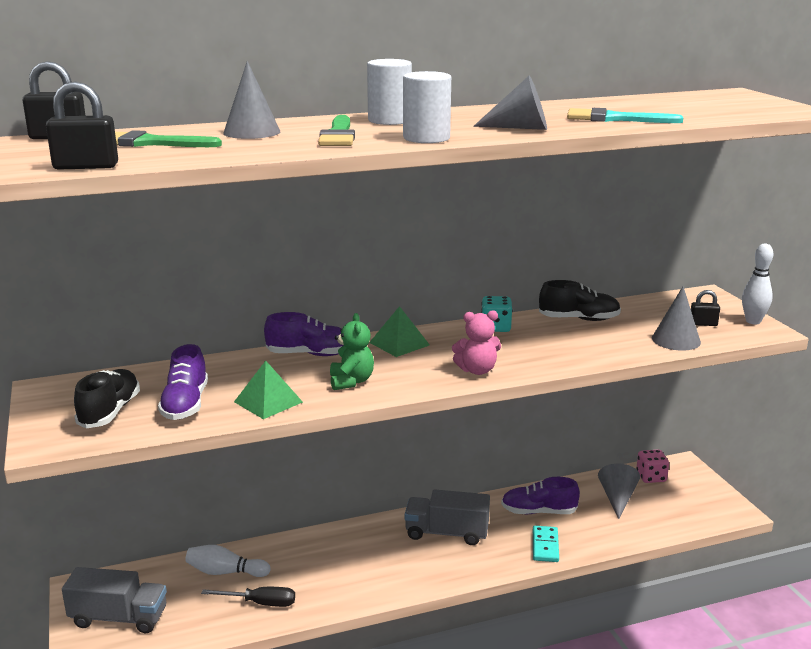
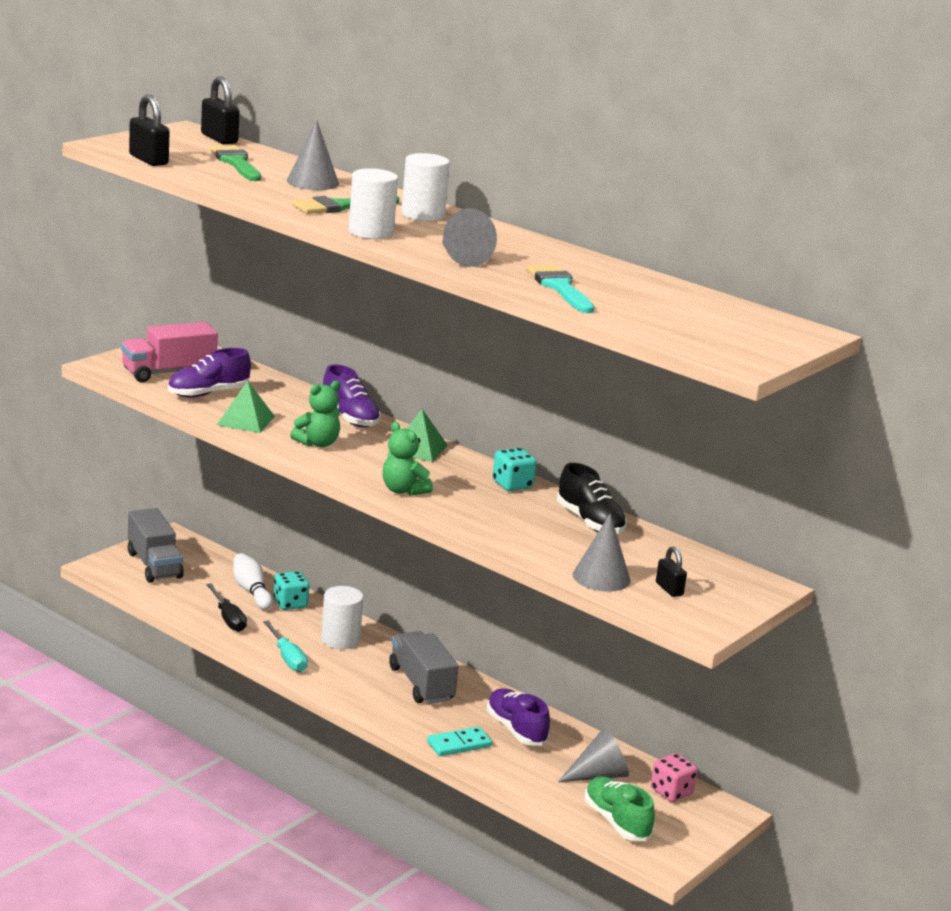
camera: 55 degrees right, 0 degrees up
(110, 412) = (168, 372): black shoe -> pink truck
(267, 557) = (290, 604): none -> turquoise dice
(348, 550) = (340, 640): none -> white cylinder
(355, 590) = (287, 658): none -> turquoise screwdriver
(477, 370) = (403, 490): pink teddy bear -> green teddy bear
(680, 512) = (616, 821): none -> green shoe
(753, 321) = (717, 618): white bowling pin -> none

